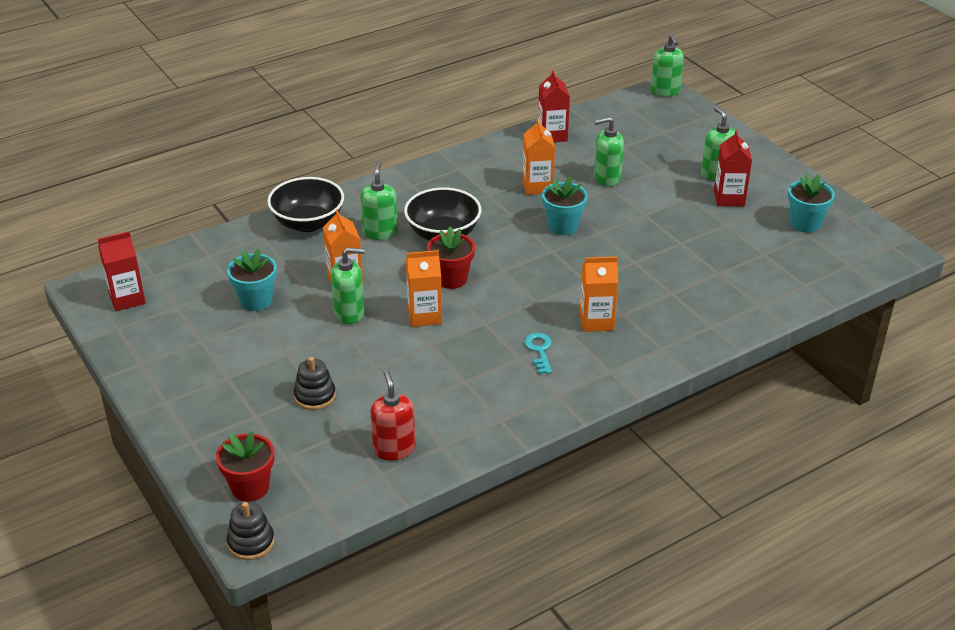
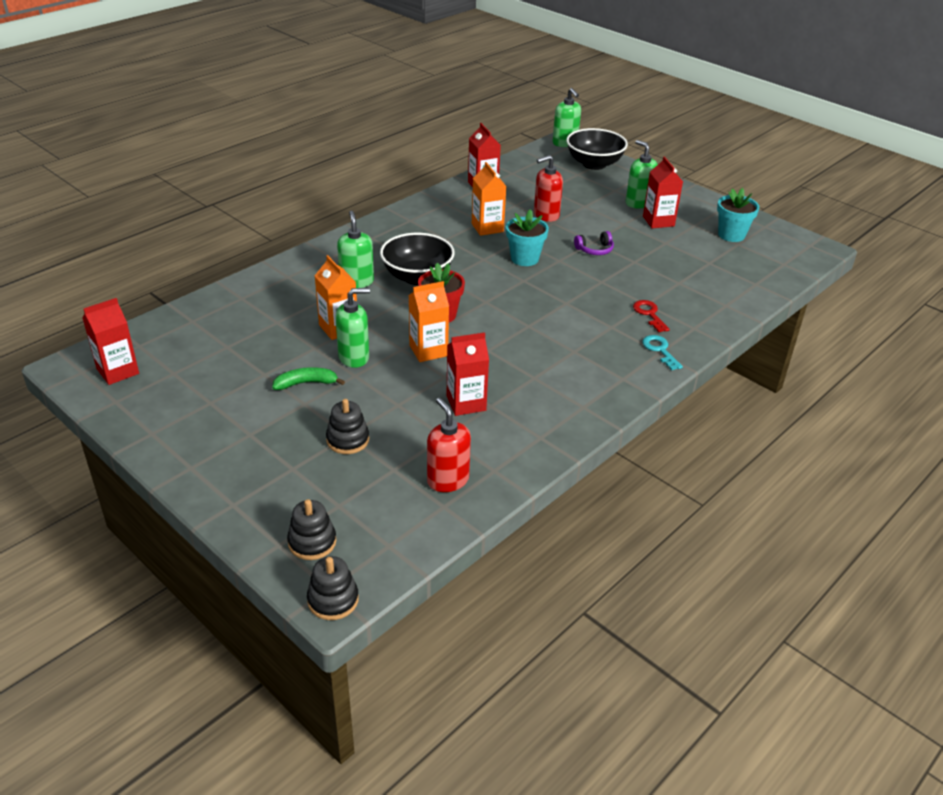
camera: 15 degrees left, 0 degrees up
(250, 487) = (312, 542): red flower pot -> black stacking toy
(256, 301) = (255, 357): turquoise flower pot -> none
(295, 334) = (306, 383): none -> green banana
(308, 223) = (283, 281): black bowl -> black bowl (594, 164)
(441, 375) = (466, 403): none -> red carton
(539, 350) = (550, 368): turquoise key -> turquoise key (660, 350)
(596, 321) = (590, 336): orange carton -> none
(606, 178) = (546, 215): green soap dispenser -> red soap dispenser
(643, 224) = (595, 250): none -> purple headphones
(669, 305) = (649, 314): none -> red key

